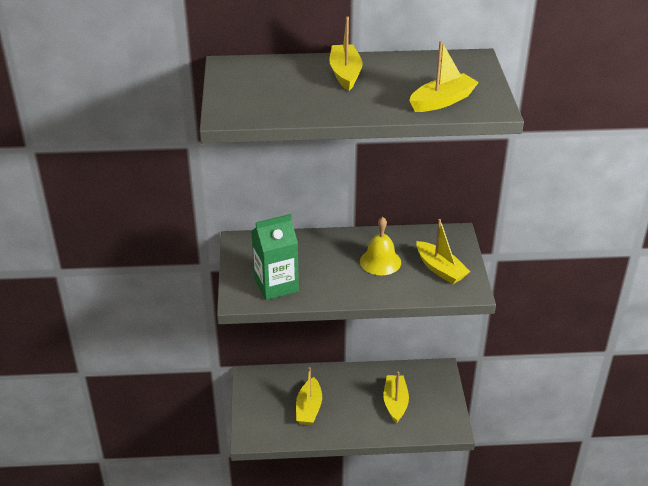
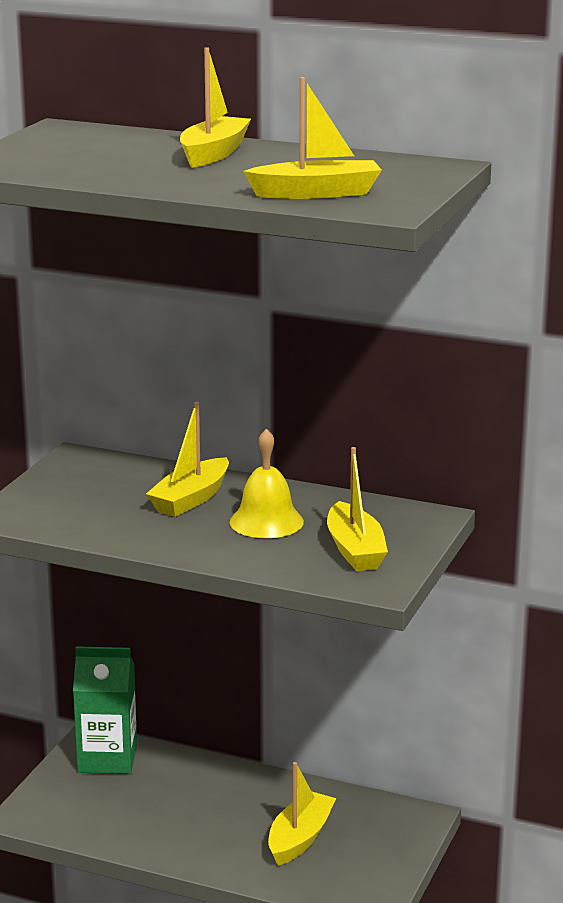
camera: 25 degrees right, 15 degrees down
(276, 285) = (75, 513): green carton -> green carton (107, 759)
(309, 408) = (150, 806): yellow boat -> yellow boat (191, 499)

